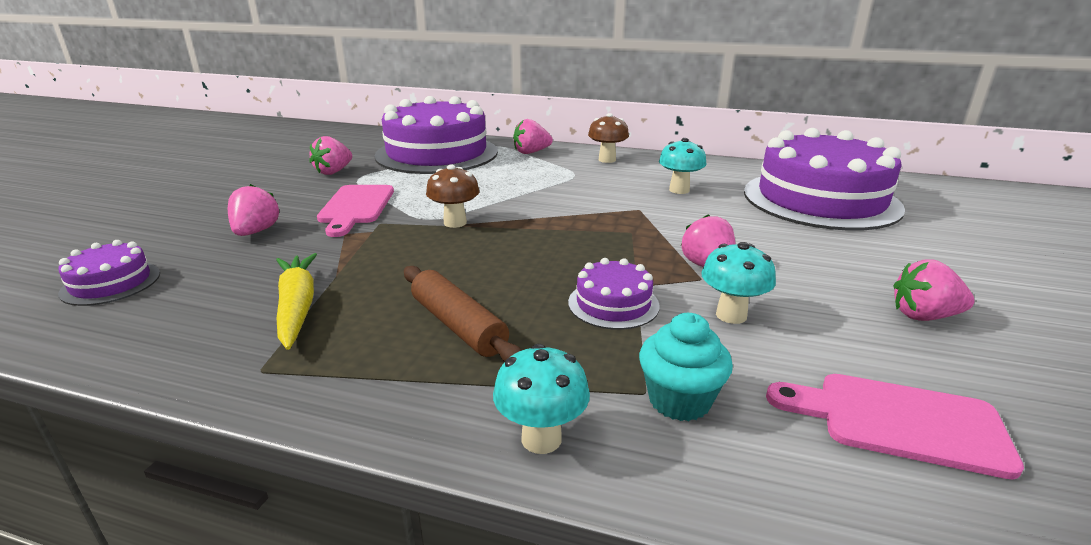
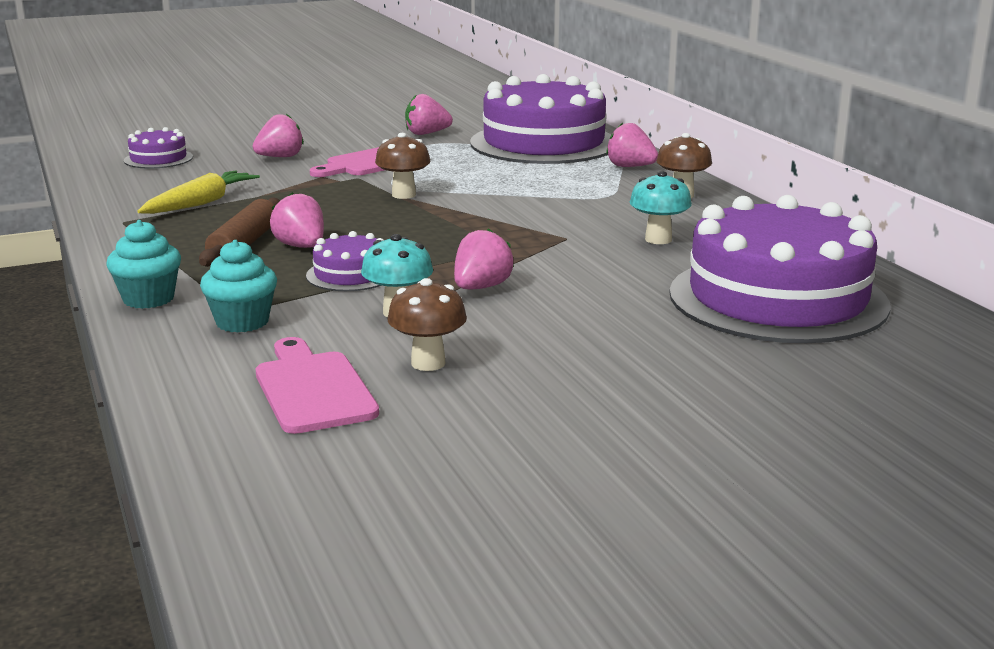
camera: 50 degrees right, 5 degrees down
(541, 439) = (148, 299): turquoise mushroom -> turquoise cupcake
(864, 343) = (428, 363): none -> brown mushroom
(924, 316) = (527, 379): pink strawberry -> pink strawberry (301, 247)

